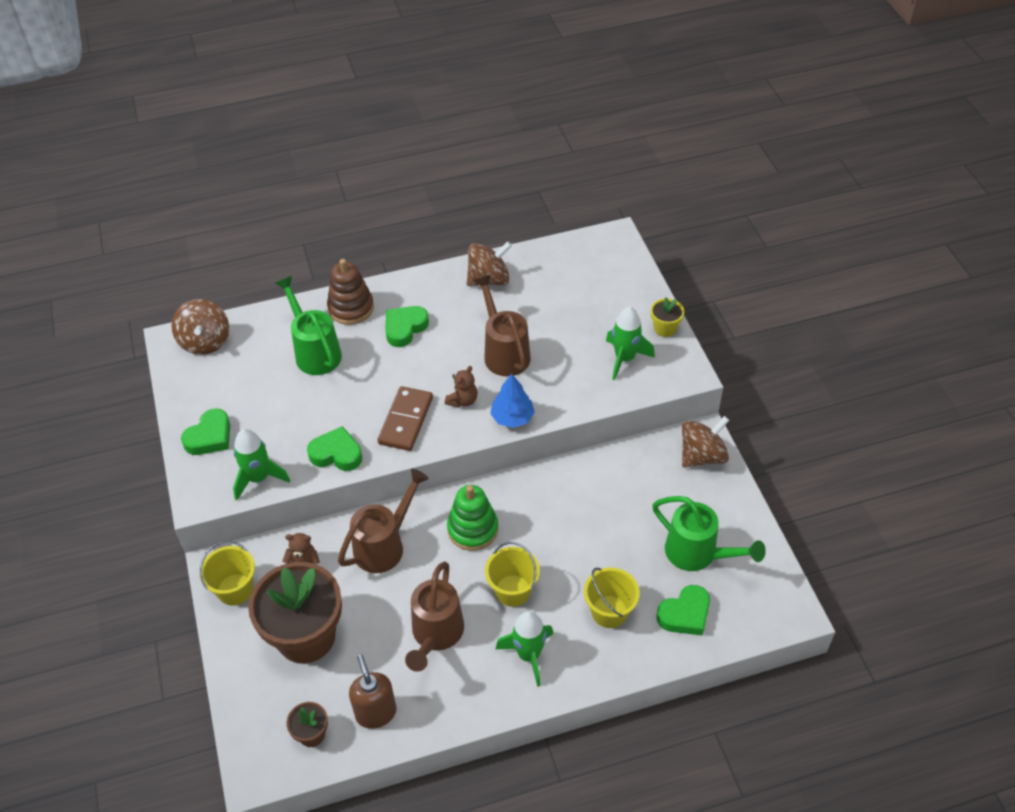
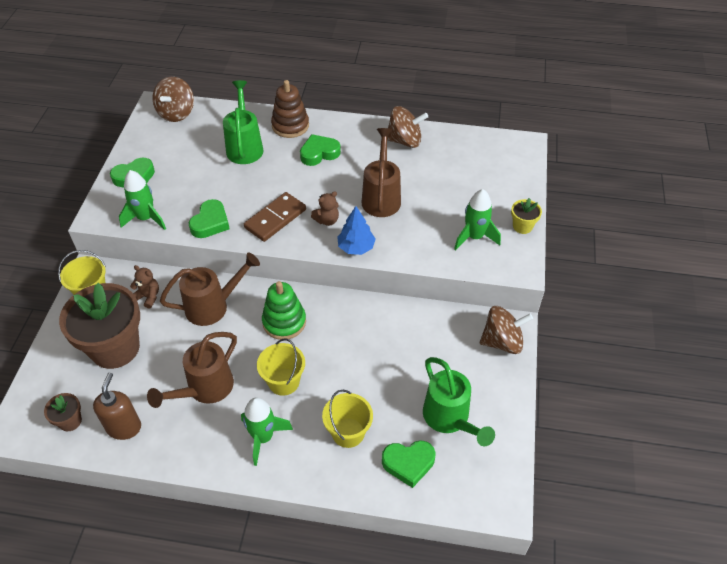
camera: 25 degrees right, 0 degrees up
(336, 454) = (210, 223): green heart -> green heart turned 75 degrees clockwise

